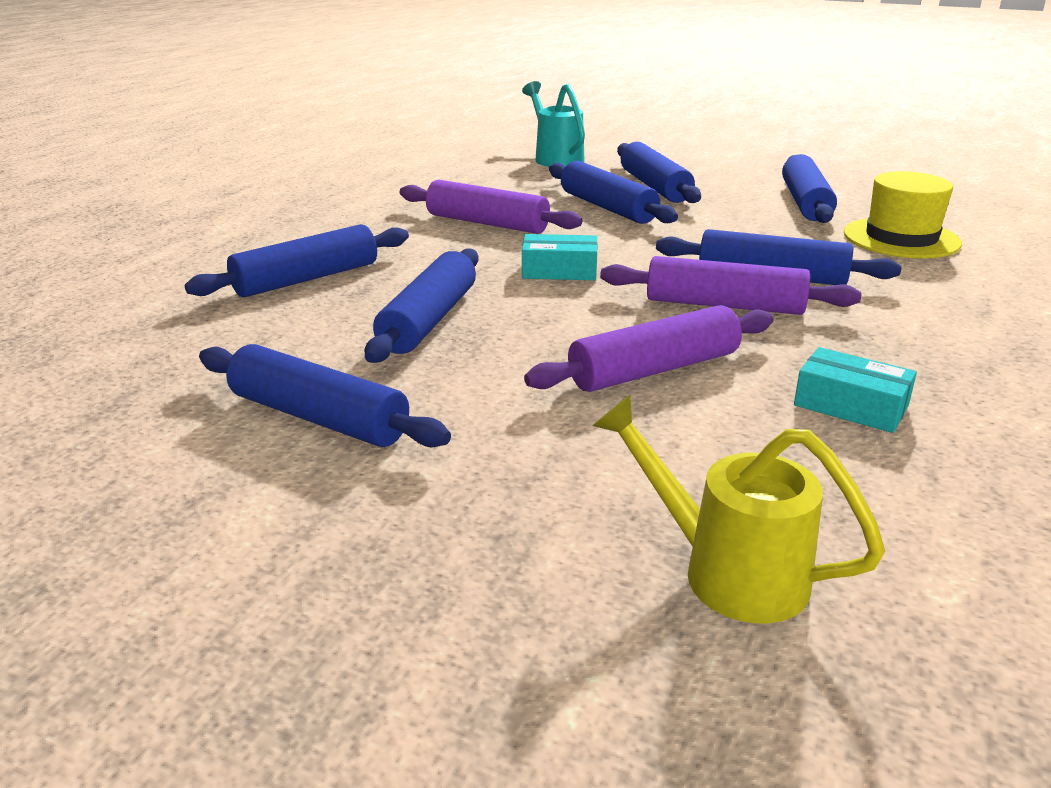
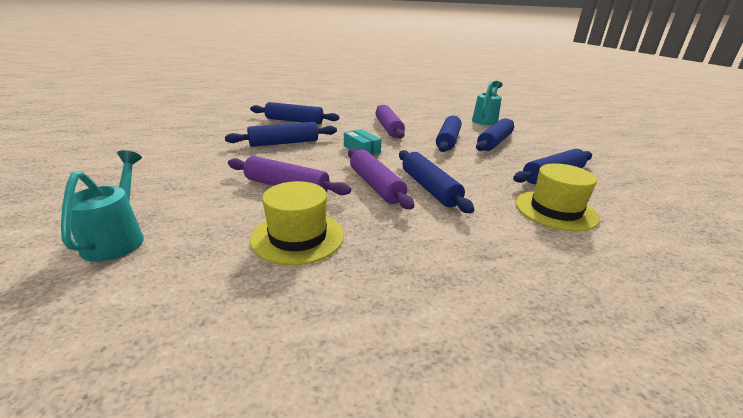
camera: 50 degrees right, 0 degrees up
(318, 417) = (193, 149): blue rolling pin -> none
(727, 571) = (118, 238): yellow watering can -> turquoise watering can
(850, 406) = (298, 237): turquoise box -> yellow hat

